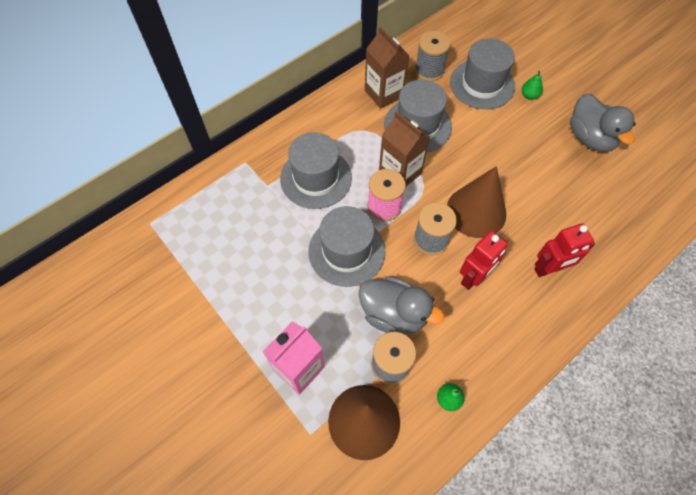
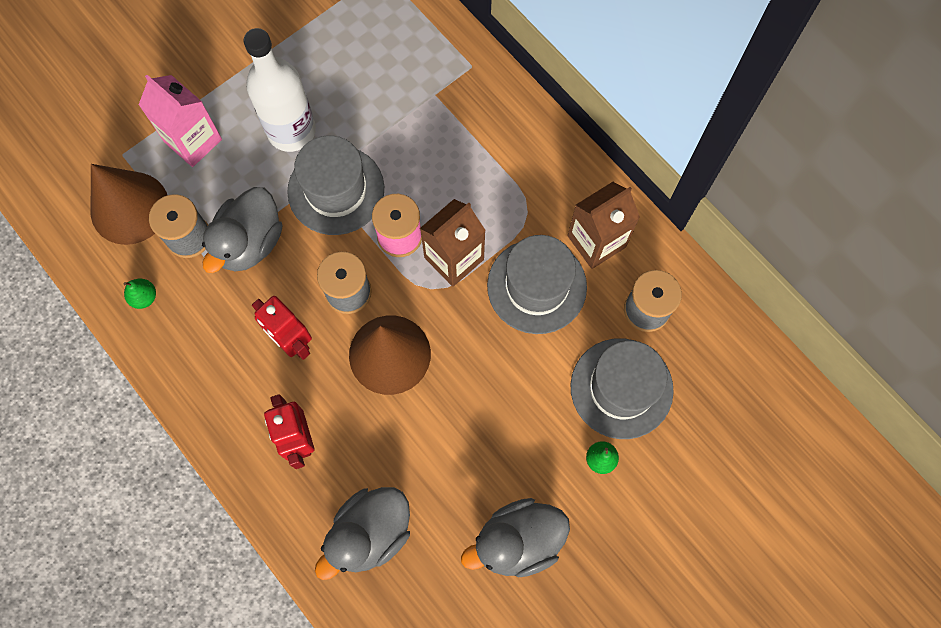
camera: 90 degrees right, 10 degrees up
(293, 286) = (291, 131): none -> white bottle
(316, 178) = (445, 152): grey hat -> none
(605, 220) = (370, 533): none -> grey duck

